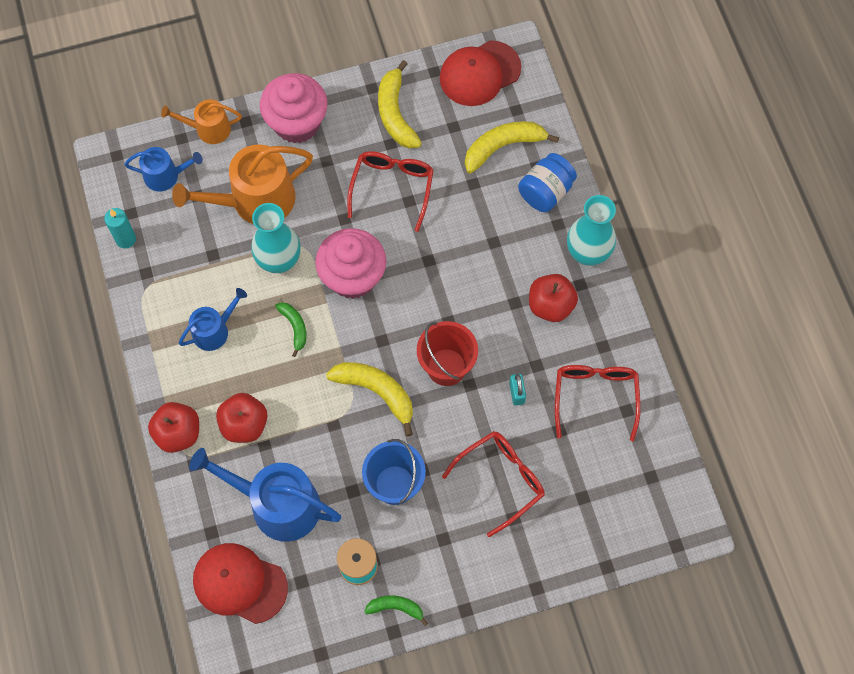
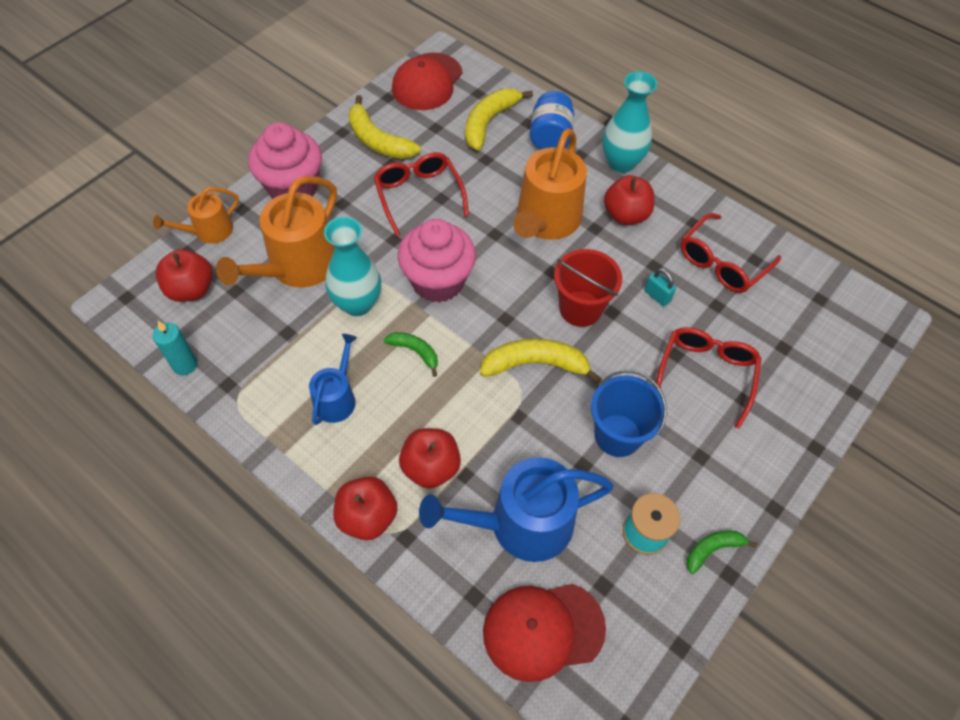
camera: 35 degrees left, 10 degrees down
(166, 176) = (191, 289): blue watering can -> red apple
(479, 272) = (546, 221): none -> orange watering can
(595, 396) = (722, 263): red glasses -> red glasses turned 105 degrees counterclockwise

